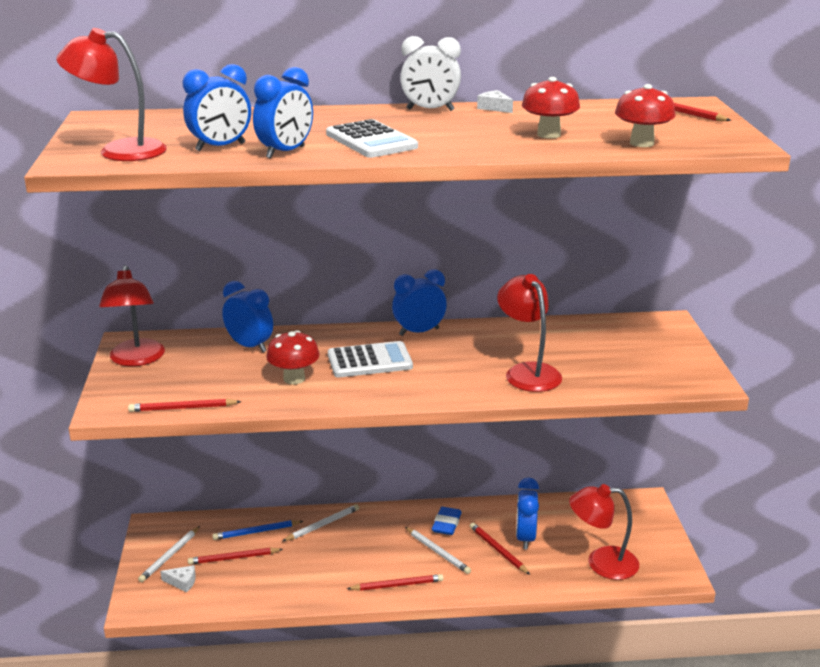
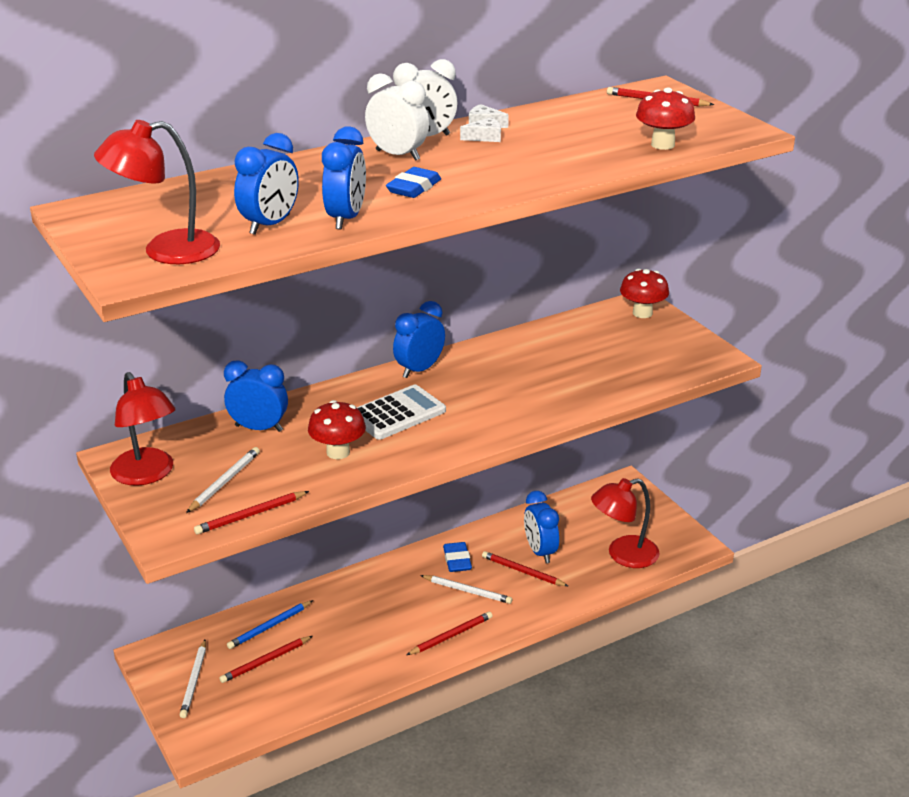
camera: 25 degrees left, 5 degrees up
(182, 582) = (229, 703): white cheese -> white cheese (485, 137)
(322, 525) = (334, 598): white pencil -> white pencil (224, 482)
(371, 141) = (414, 188): white calculator -> blue eraser
(390, 118) = (397, 155): none -> white clock
(527, 372) = (556, 387): red lamp -> none
(549, 135) = (571, 149): red mushroom -> red mushroom (642, 313)

